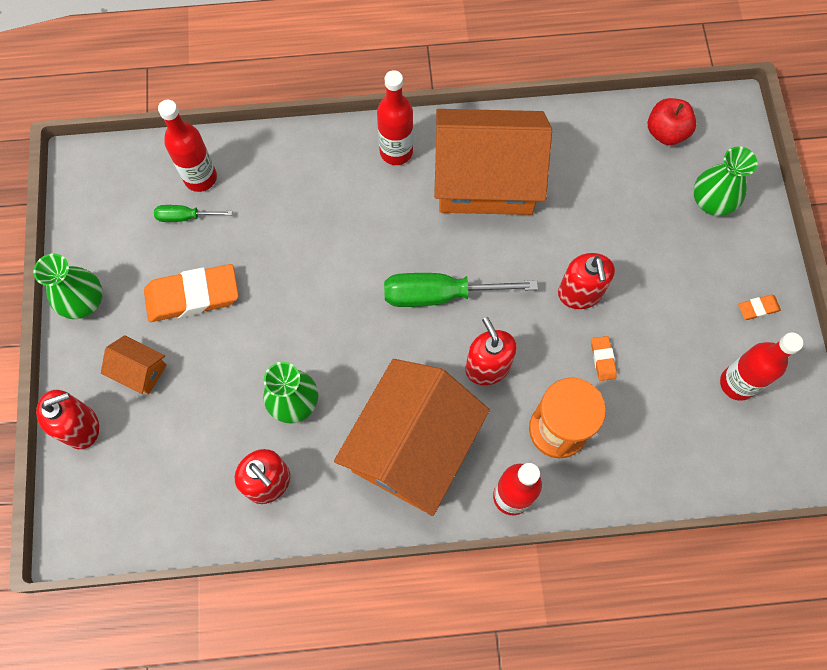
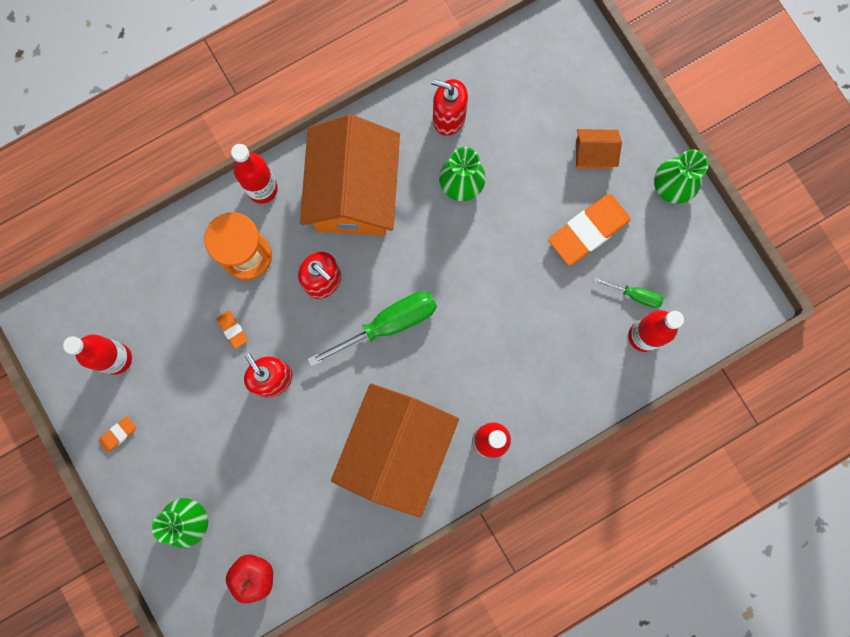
camera: 155 degrees right, 10 degrees up
(81, 427) = (611, 93): red soap dispenser -> none
(185, 217) = (634, 295): green screwdriver -> green screwdriver turned 45 degrees clockwise
(485, 179) = (397, 450): orange house -> orange house turned 45 degrees counterclockwise

